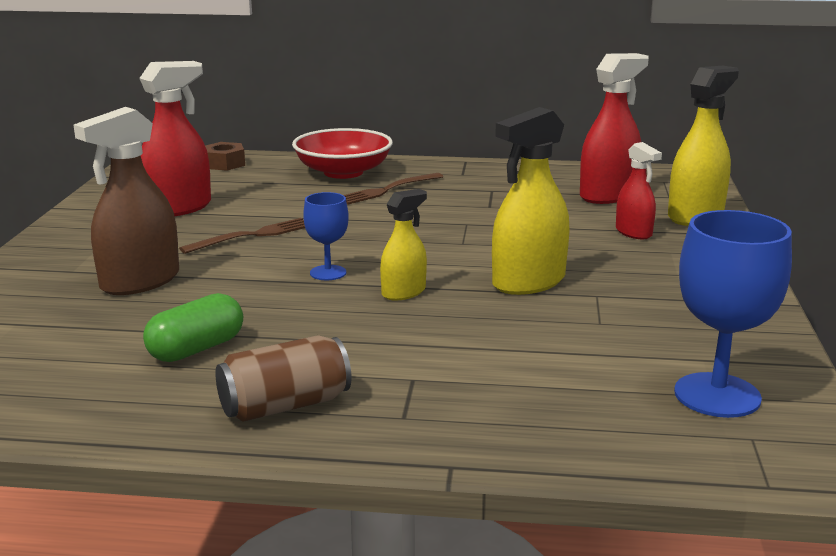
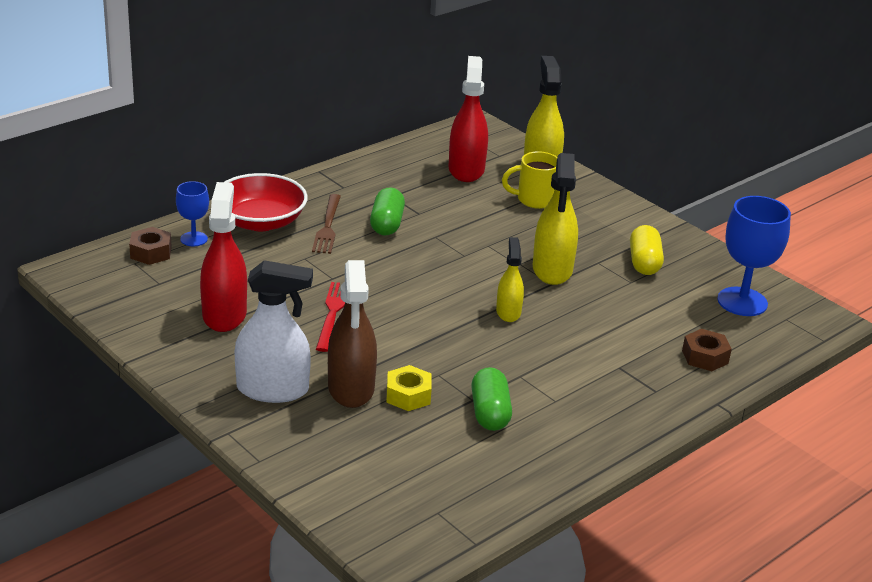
camera: 50 degrees left, 10 degrees up
(89, 258) = (272, 389): none -> white spray bottle
(167, 306) = (408, 395): none -> yellow nut
(253, 236) = (333, 313): brown fork -> red fork
(285, 406) = (599, 417): brown can -> none
(328, 273) = (441, 320): blue goblet -> blue goblet (194, 239)
(441, 203) = (386, 224): none -> green capsule
(540, 418) = (705, 357): none -> brown nut
(633, 232) = (534, 200): red spray bottle -> yellow mug
(654, 315) = (644, 263): none -> yellow capsule

